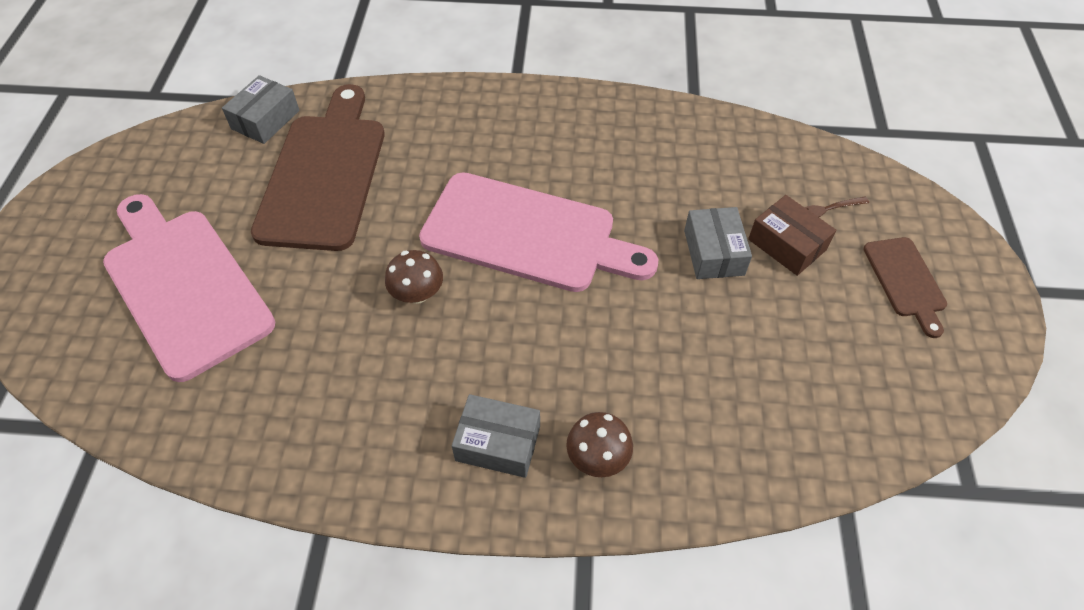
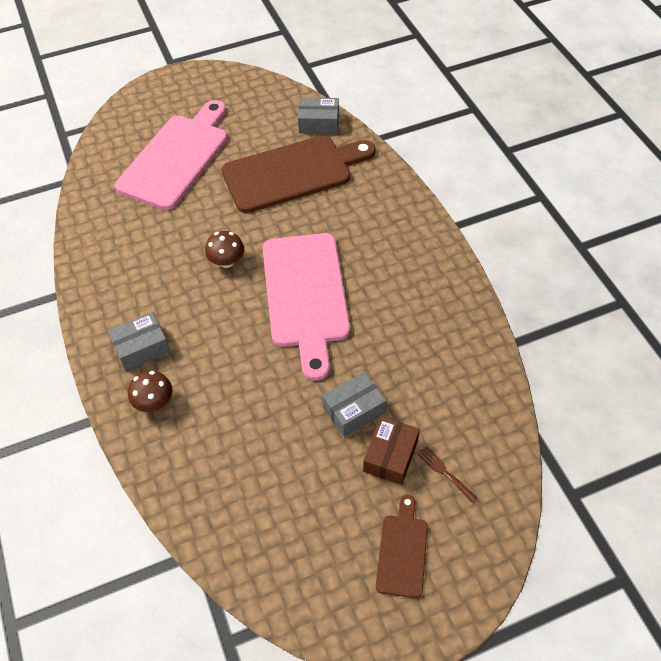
camera: 65 degrees right, 0 degrees up
(498, 443) = (141, 347): grey box -> grey box turned 75 degrees clockwise
(905, 281) = (402, 551): brown cutting board -> brown cutting board turned 135 degrees clockwise

